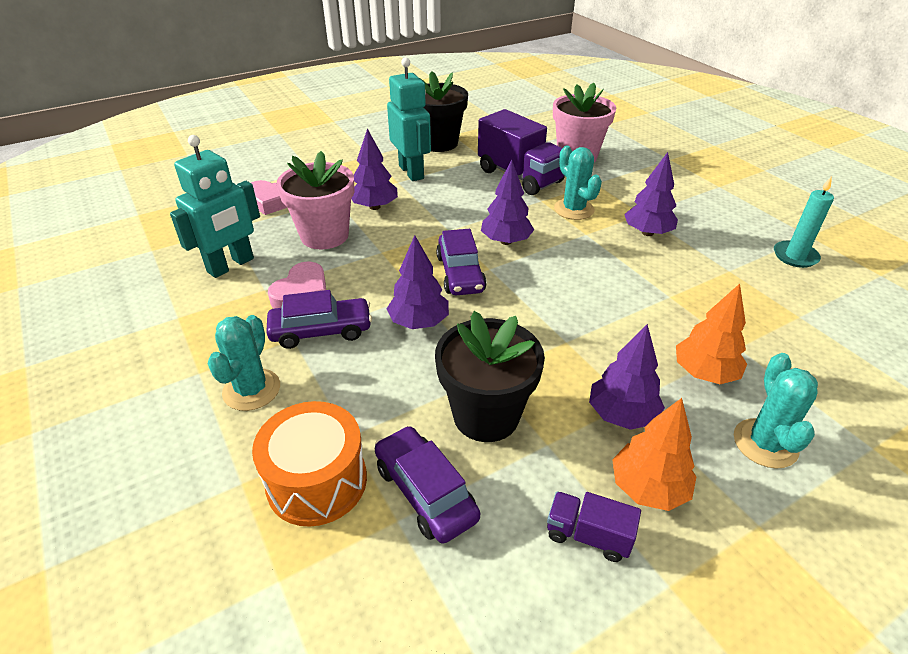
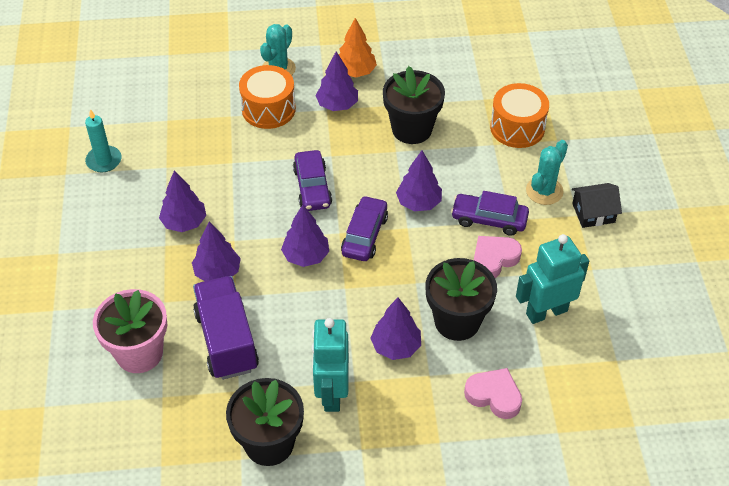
camera: 155 degrees left, 10 degrees up
(174, 382) = (593, 213): none -> black house
(324, 235) = (457, 321): pink flower pot -> black flower pot
(425, 492) = (464, 105): purple car -> purple car (312, 187)
(574, 209) = (217, 272): turquoise cactus -> purple tree
(588, 535) = (399, 65): purple truck -> none
(704, 373) = (268, 109): orange tree -> orange drum

